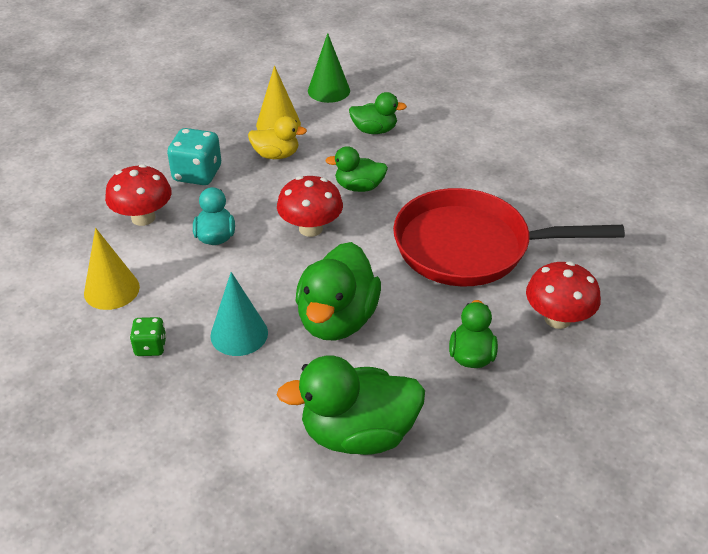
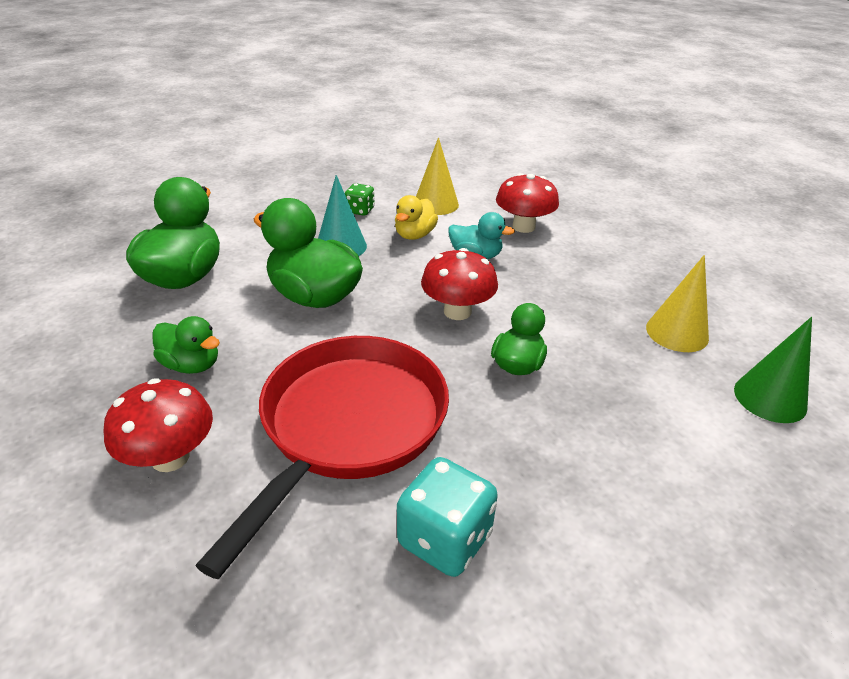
camera: 110 degrees right, 5 degrees down
(197, 174) = (584, 262): turquoise dice -> turquoise dice (445, 539)
(276, 155) = (606, 317): yellow duck -> yellow duck (414, 235)
(374, 130) = (650, 416): green duck -> none

